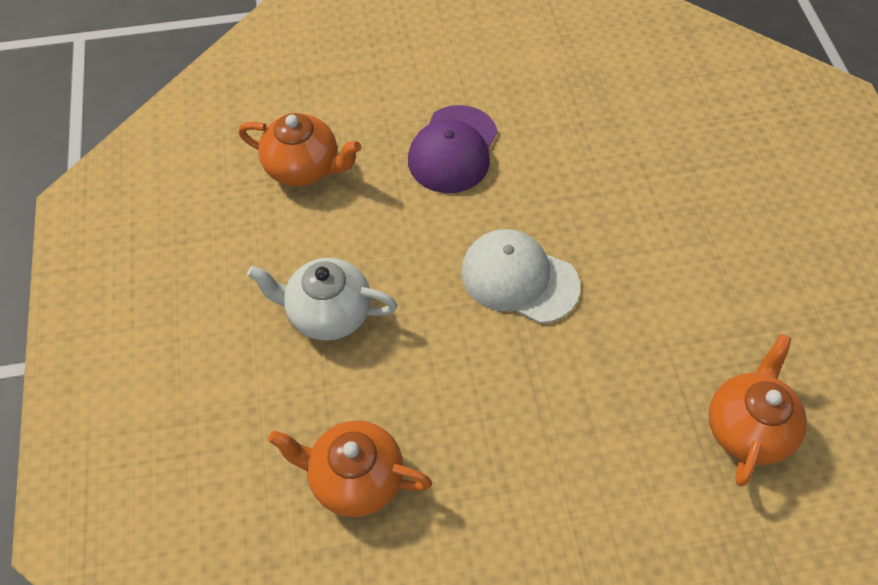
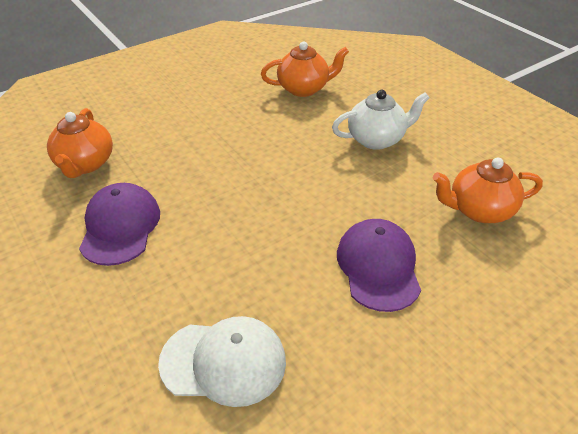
camera: 155 degrees right, 15 degrees down
(519, 278) = (267, 193): white cap -> white cap (224, 362)
(705, 295) = (120, 226): none -> purple cap

